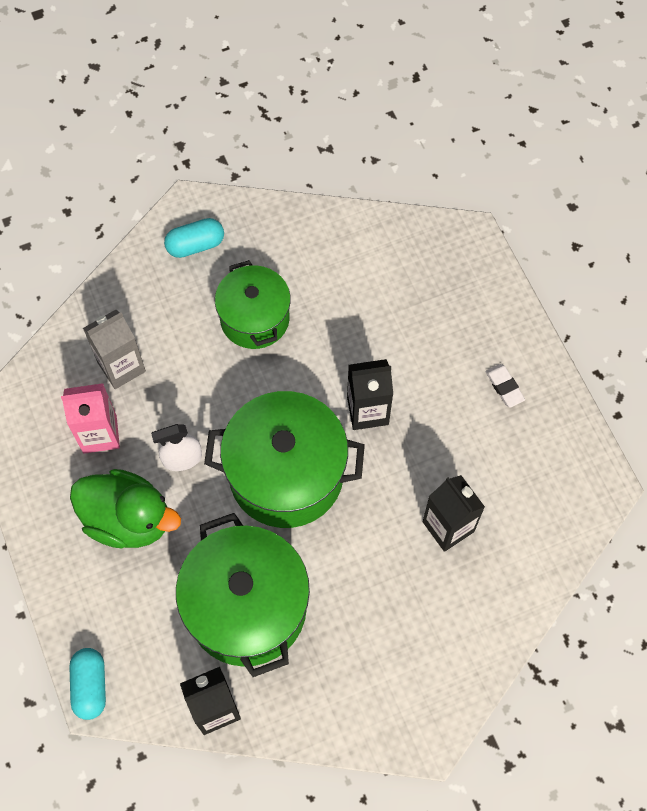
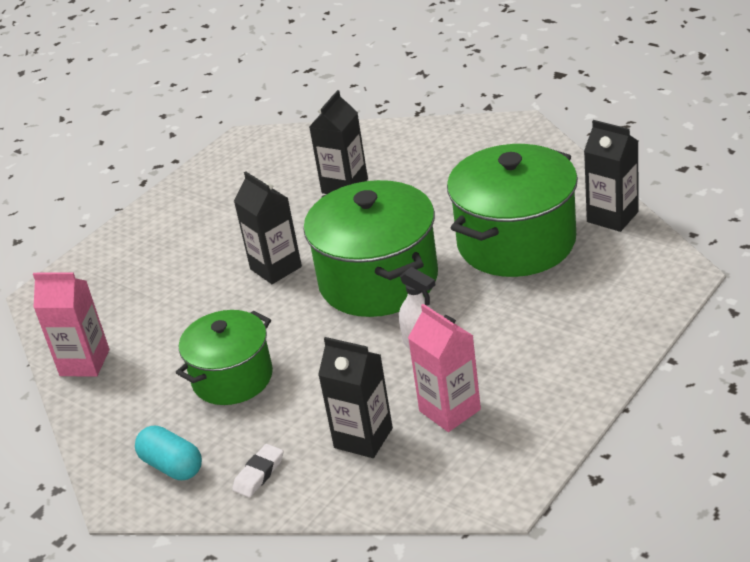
camera: 115 degrees left, 30 degrees down
(90, 686) = (677, 283): turquoise capsule -> none
(121, 367) = (363, 438): grey carton -> black carton
(128, 519) = (513, 344): green duck -> none
(355, 234) = (84, 363): none -> pink carton
(504, 387) = (192, 214): white eraser -> white eraser (259, 474)

